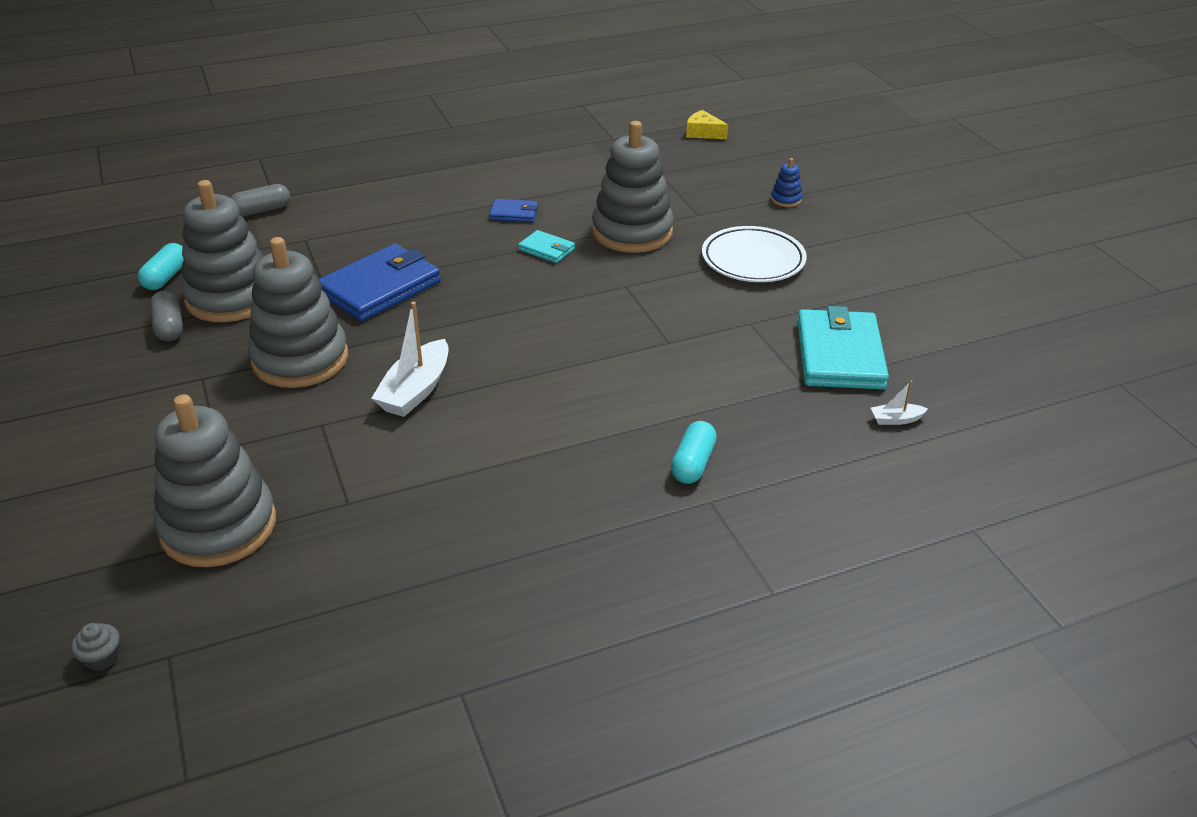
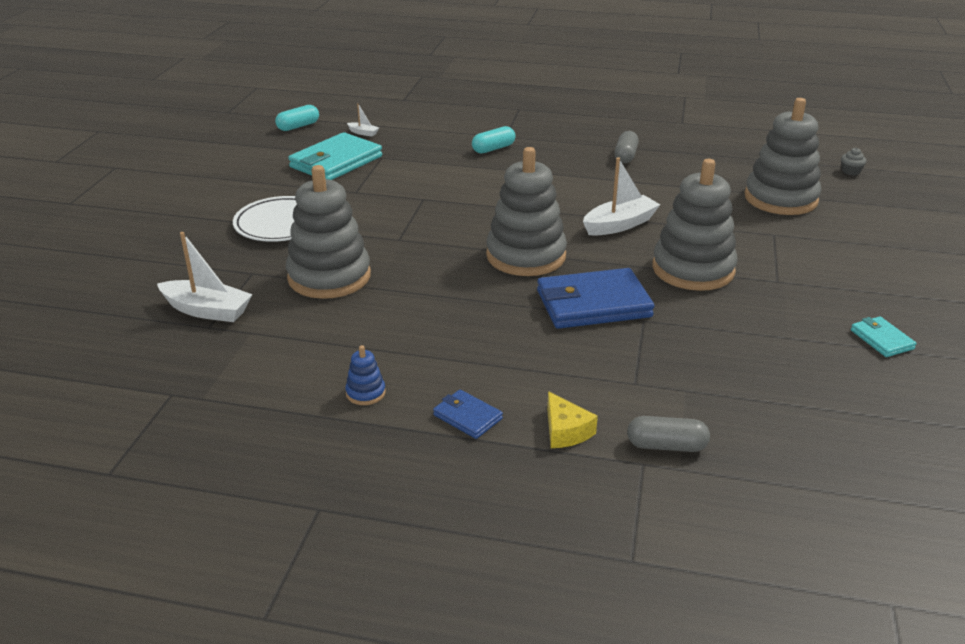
camera: 145 degrees left, 5 degrees down
(166, 277) = (800, 389): turquoise capsule -> turquoise capsule (298, 126)
(169, 327) = (801, 332): grey capsule -> grey capsule (625, 156)
(231, 298) = (736, 341): grey stacking toy -> grey stacking toy (526, 256)
(514, 213) = (403, 334): blue wallet -> blue wallet (467, 417)
(546, 249) = (419, 287): turquoise wallet -> turquoise wallet (881, 339)
(679, 181) = (207, 310): none -> white boat
(703, 133) = (76, 359): yellow cheese -> yellow cheese (565, 431)
(786, 199) = (163, 258): blue stacking toy -> blue stacking toy (365, 393)

